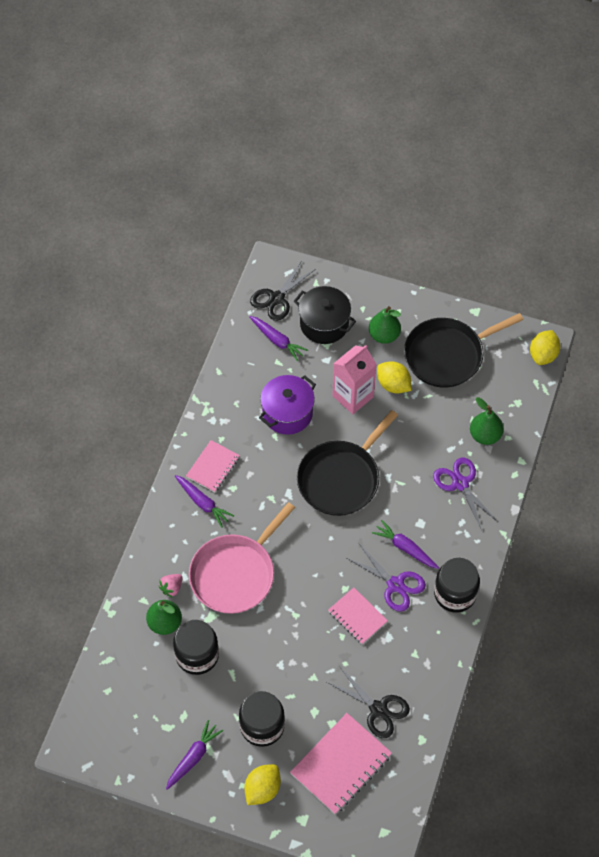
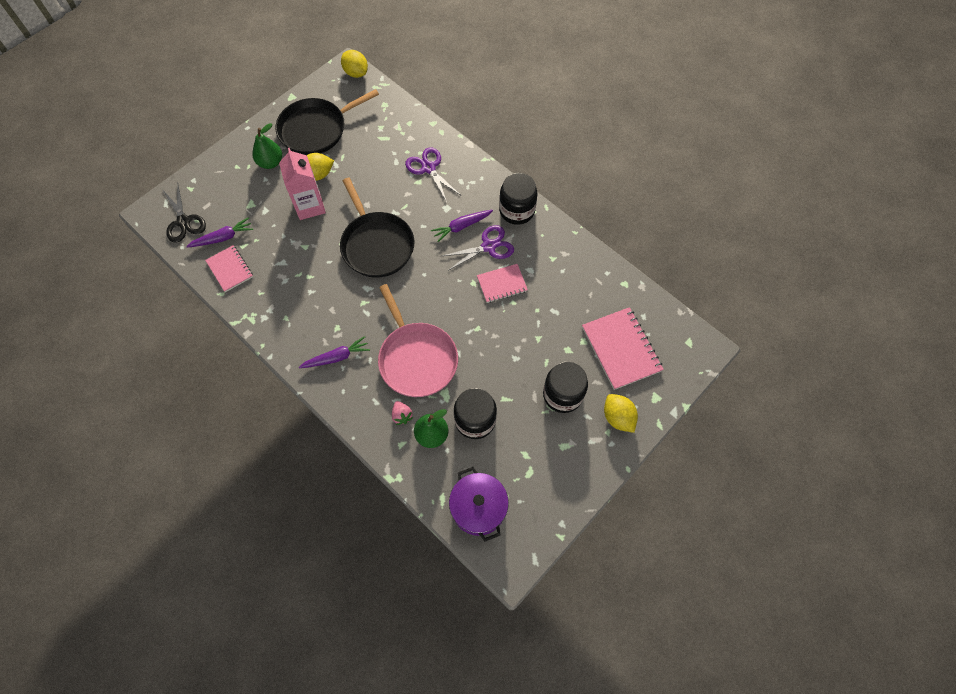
camera: 65 degrees left, 5 degrees up
(193, 757) = (566, 461): purple carrot -> none
(213, 467) = (308, 335): pink notebook -> pink notebook (230, 269)
(287, 413) = (294, 258): purple pot -> purple pot (478, 508)
(324, 324) = (232, 198): black pot -> none
(378, 709) = (587, 303): black scissors -> none
(447, 355) = (316, 129): black pan -> black pan turned 60 degrees clockwise
(460, 483) = (428, 168): purple scissors -> purple scissors turned 60 degrees clockwise
(485, 435) = (398, 135): green pear -> none

